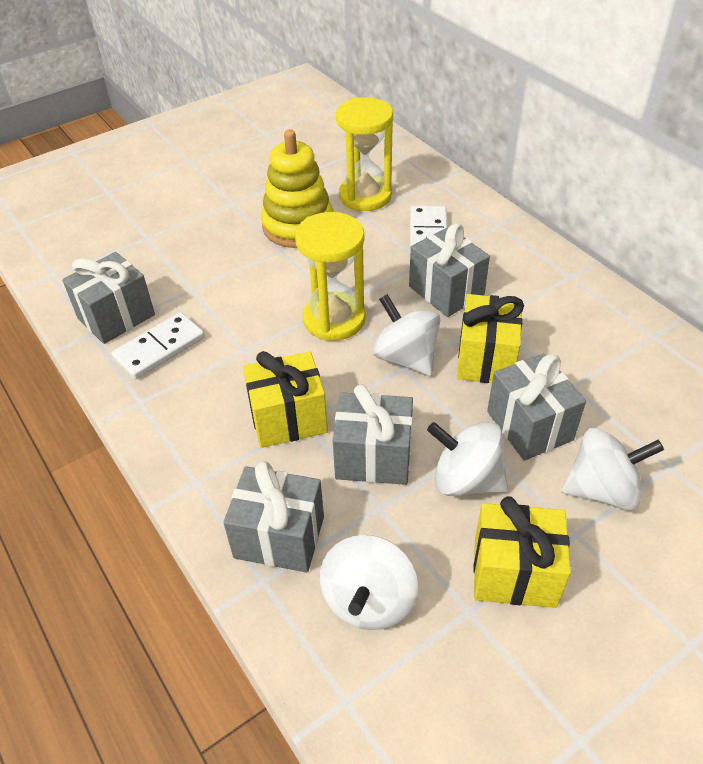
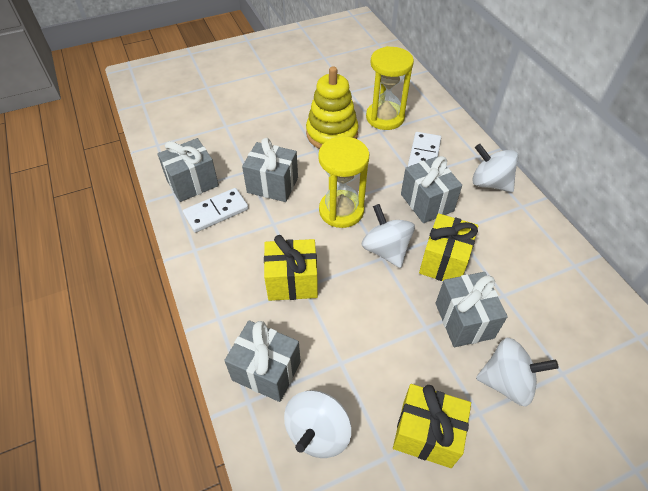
camera: 10 degrees right, 5 degrees up
(373, 457) = (345, 323): grey gift -> grey gift (272, 185)
(466, 479) = (408, 354): white spinning top -> white spinning top (489, 183)

